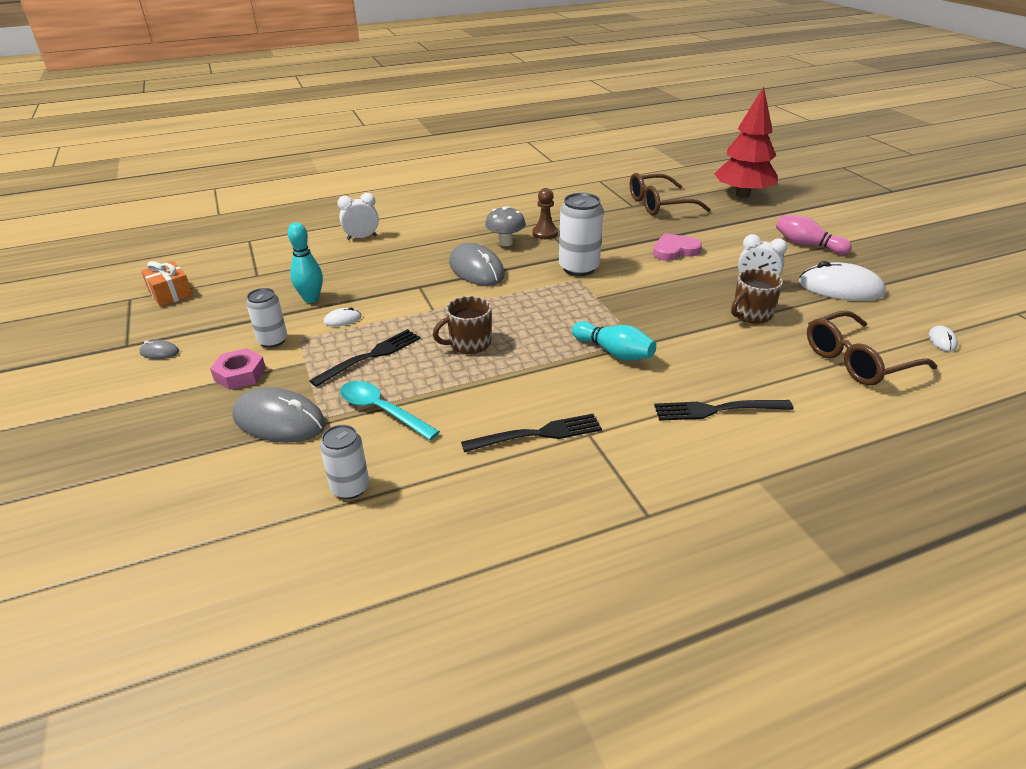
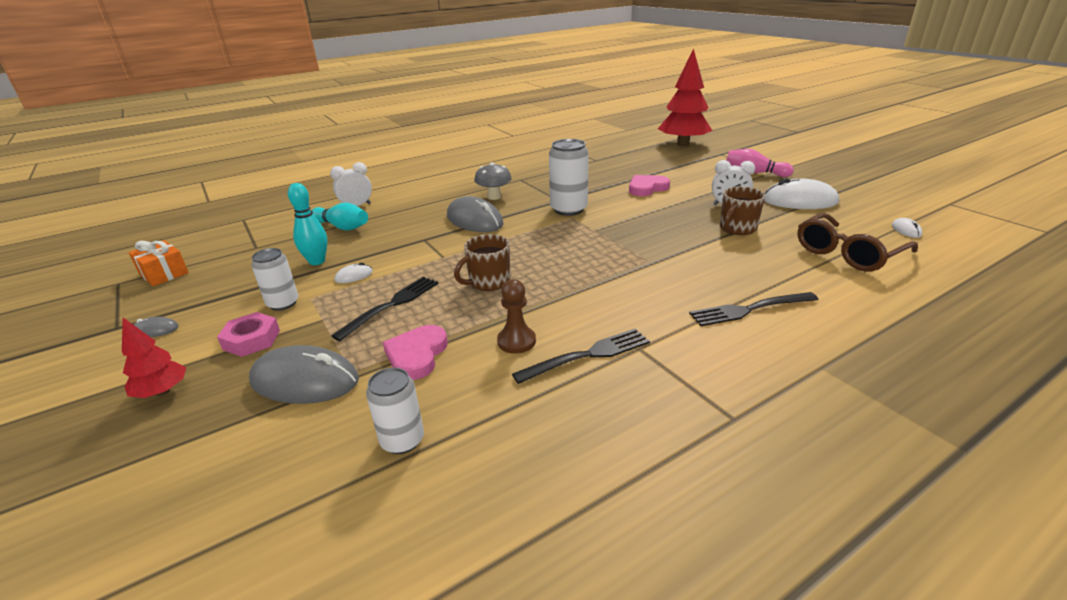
camera: 10 degrees left, 5 degrees down
(161, 413) = (162, 392): none -> red tree
(381, 410) = (417, 355): turquoise spoon -> pink heart
(545, 233) = (527, 186): brown pawn -> brown pawn (516, 341)
(614, 352) = (630, 272): turquoise bowling pin -> turquoise bowling pin (342, 227)
(659, 204) = (618, 157): brown glasses -> none

